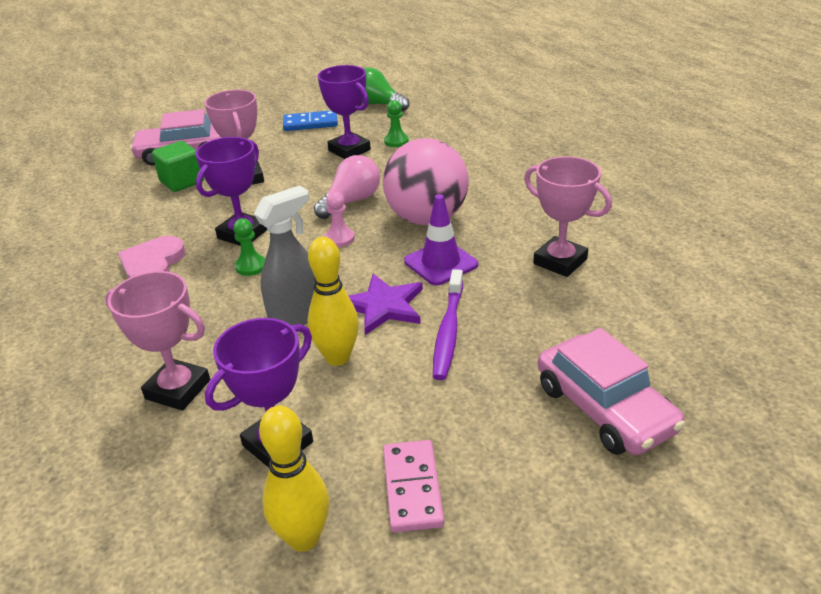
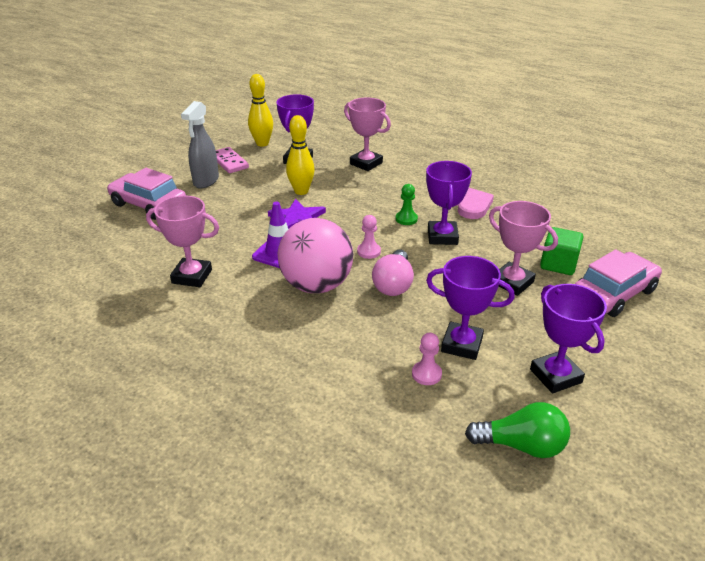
camera: 150 degrees right, 0 degrees up
(178, 389) = (366, 163): pink trophy -> pink trophy turned 45 degrees clockwise
(296, 316) = (344, 202): grey spray bottle -> grey spray bottle (206, 181)
(310, 123) = (555, 376): blue domino -> purple trophy
(396, 141) = (426, 374): green pawn -> pink pawn
(448, 331) = (248, 216): purple toothbrush -> none

